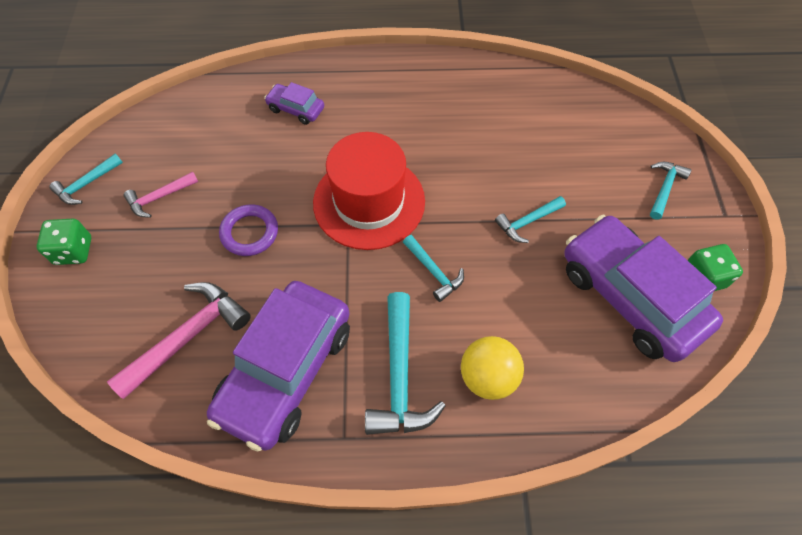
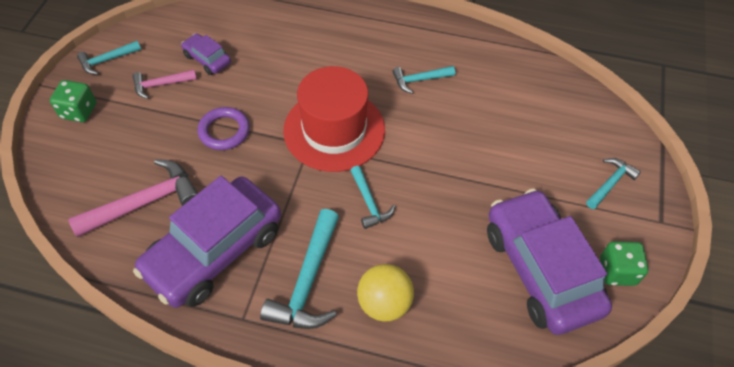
camera: 15 degrees right, 5 degrees down
(296, 109) = (299, 38): purple car -> purple car (207, 59)
(527, 222) = (469, 181): turquoise hammer -> turquoise hammer (419, 80)

